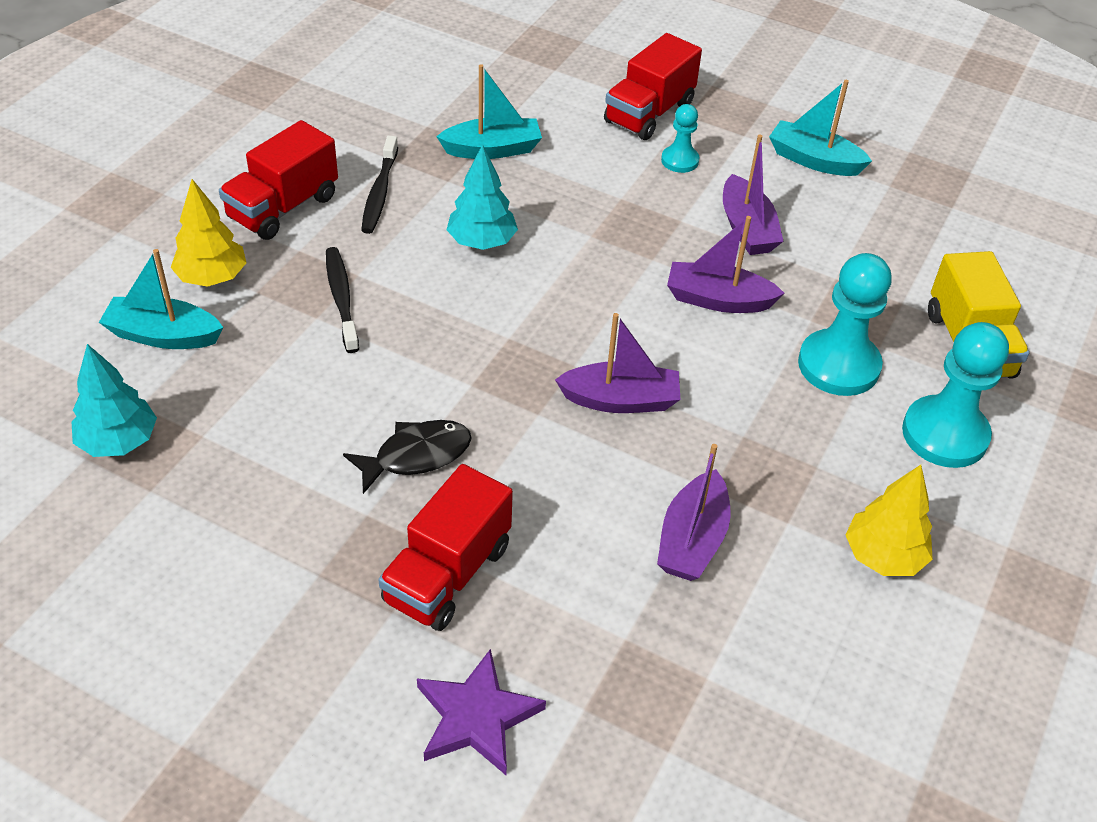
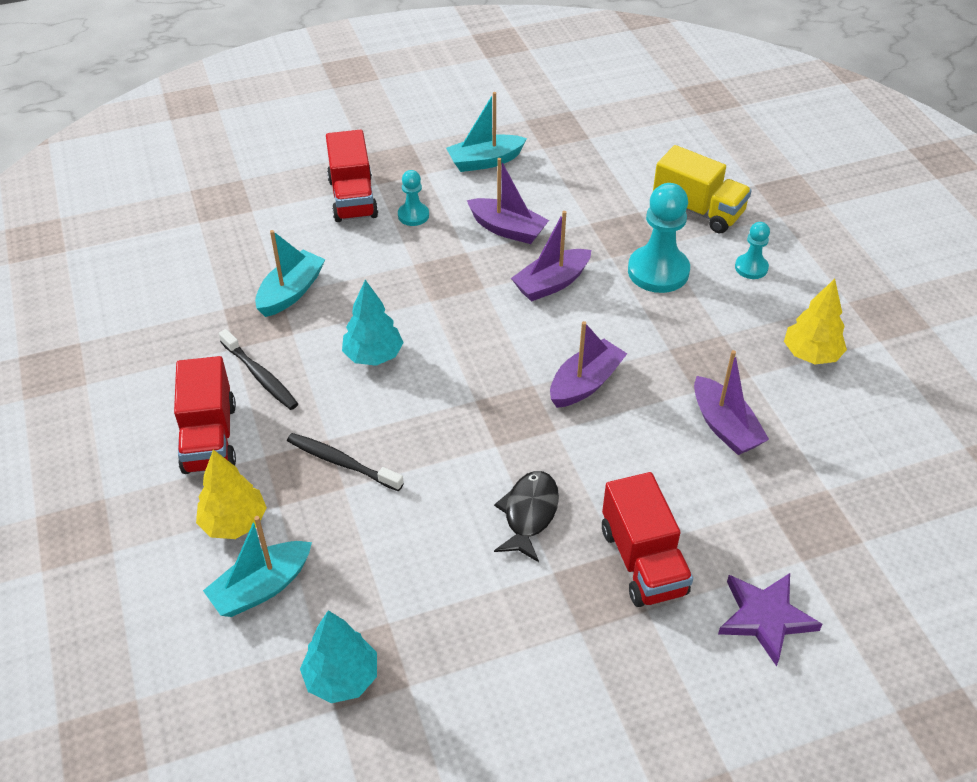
camera: 45 degrees left, 0 degrees up
(944, 434) = (751, 268): turquoise pawn -> turquoise pawn, size x0.54

